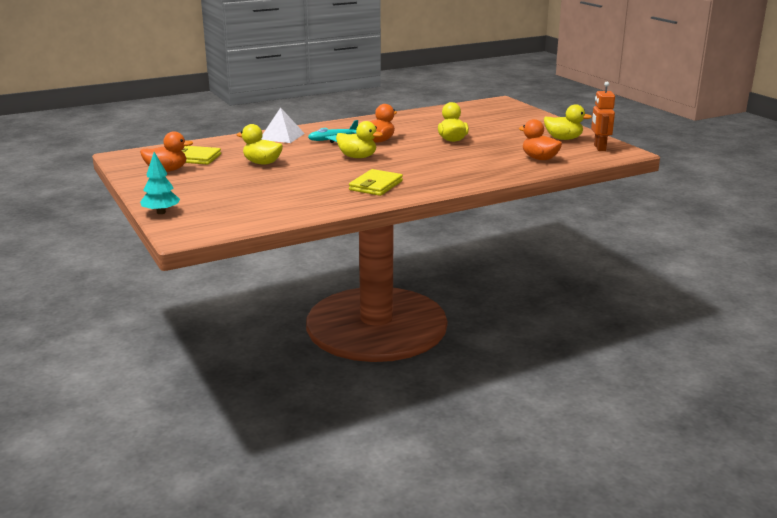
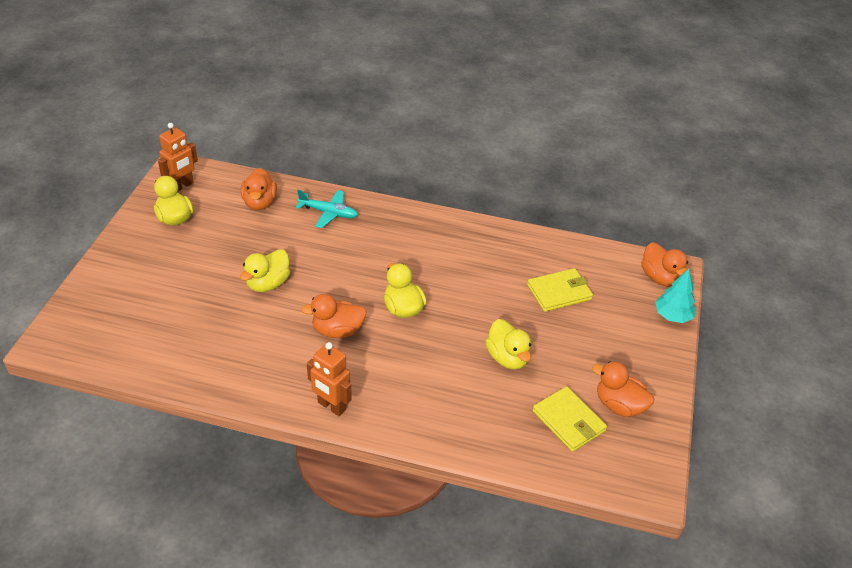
camera: 140 degrees left, 20 degrees up
(190, 227) = (660, 278): none -> orange duck
(282, 136) = (420, 418): white pyramid -> none
(332, 139) = (377, 367): turquoise plane -> turquoise plane (329, 213)
(334, 126) = (331, 406): none -> orange robot
(376, 185) = (452, 248): yellow wallet -> yellow wallet (559, 292)

